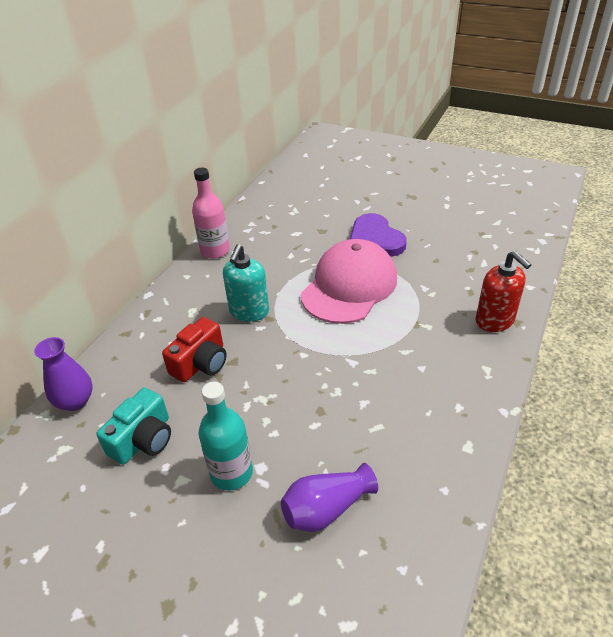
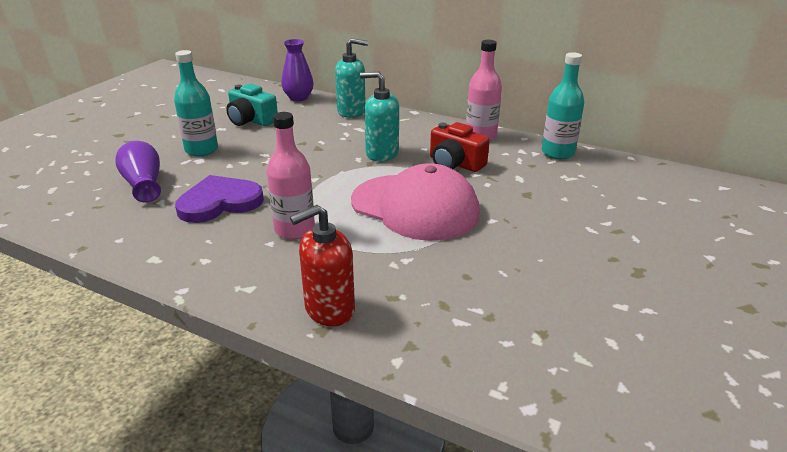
camera: 90 degrees right, 10 degrees down
(136, 344) = (352, 112): none -> turquoise soap dispenser
(201, 363) = (320, 135): red camera -> red camera (455, 163)
(252, 212) = (558, 153): none -> turquoise bottle
(375, 239) = (513, 230): purple heart -> purple heart (219, 202)
(397, 354) = (294, 229): none -> pink bottle

